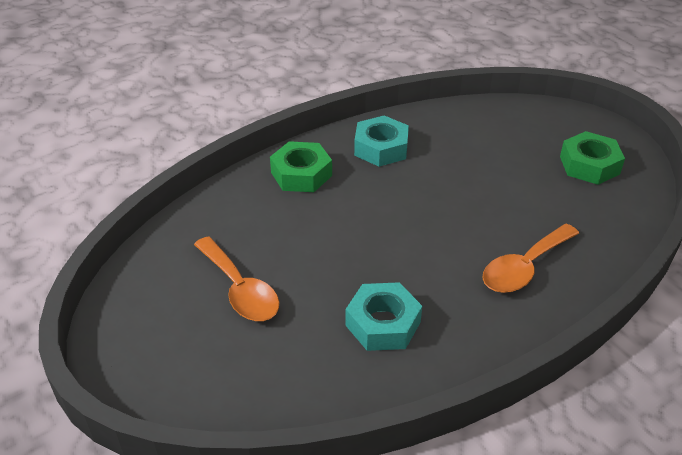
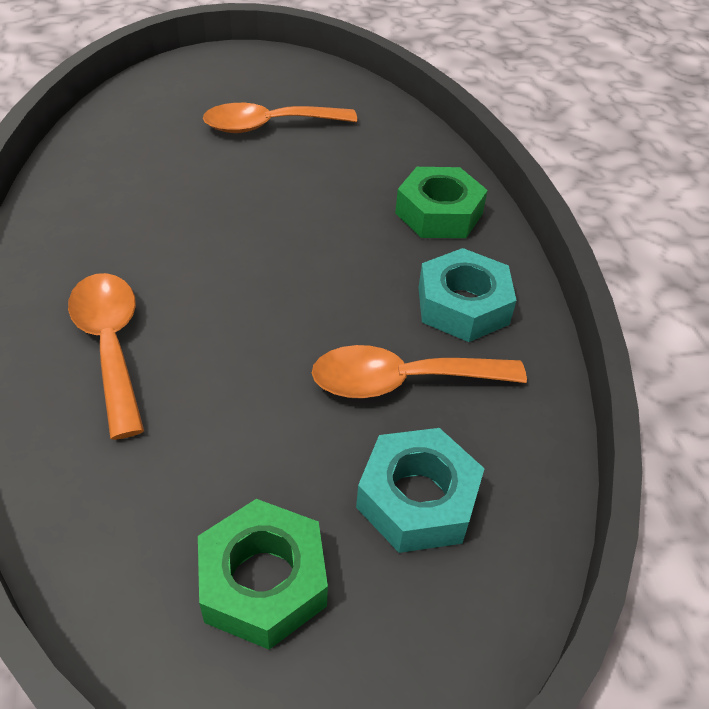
camera: 110 degrees right, 5 degrees up
(383, 323) = (141, 196): turquoise nut -> turquoise nut (417, 499)
(453, 156) = (401, 381): none -> orange spoon

